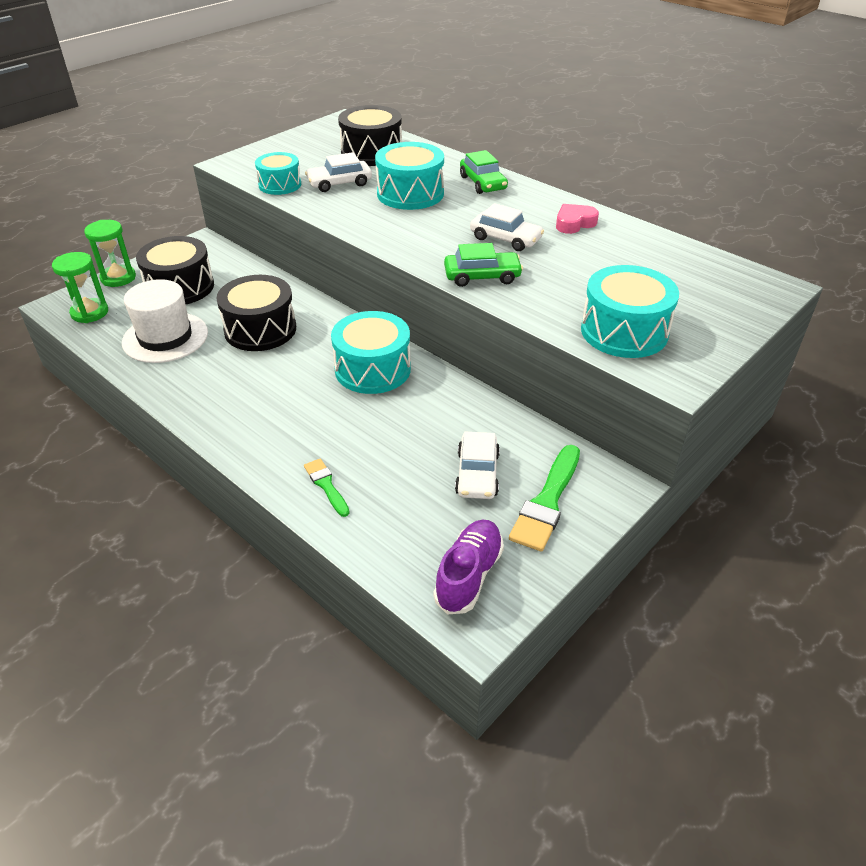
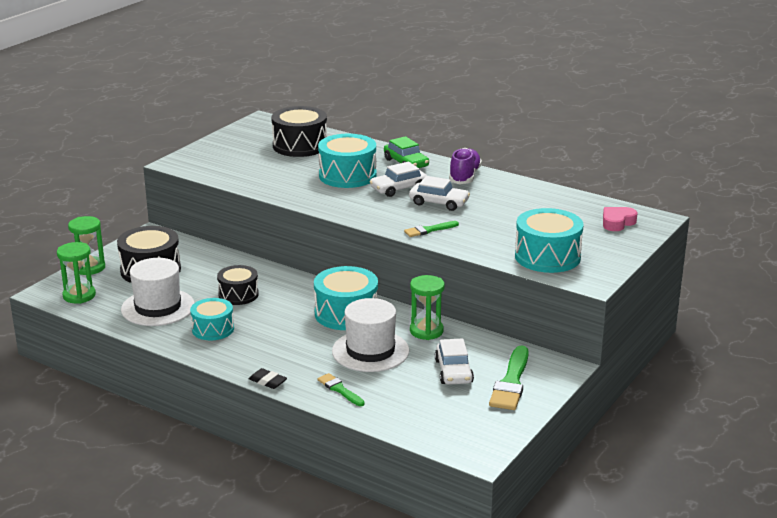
camera: 10 degrees left, 15 degrees down
(244, 461) = (267, 381): none -> black eraser
(260, 329) = (238, 295): black drum -> black drum, size x0.64
(280, 185) = (231, 177): turquoise drum -> turquoise drum (213, 329)
(339, 183) = (283, 172): white car -> white car (398, 188)
(383, 428) = (370, 351): none -> white hat
(460, 406) = (426, 331): none -> green hourglass
(469, 575) = (466, 428): purple shoe -> purple shoe (464, 176)
(482, 276) = (429, 230): green car -> green brush
(574, 223) = (491, 187): pink heart -> pink heart (617, 222)

